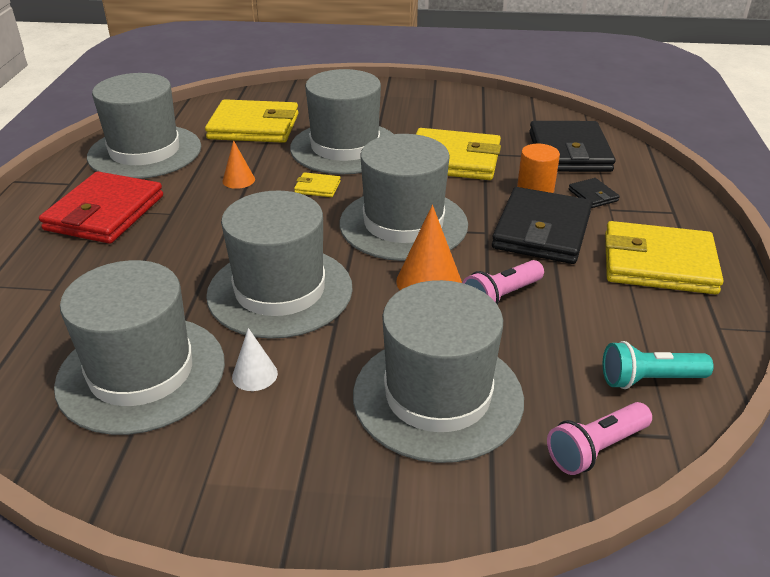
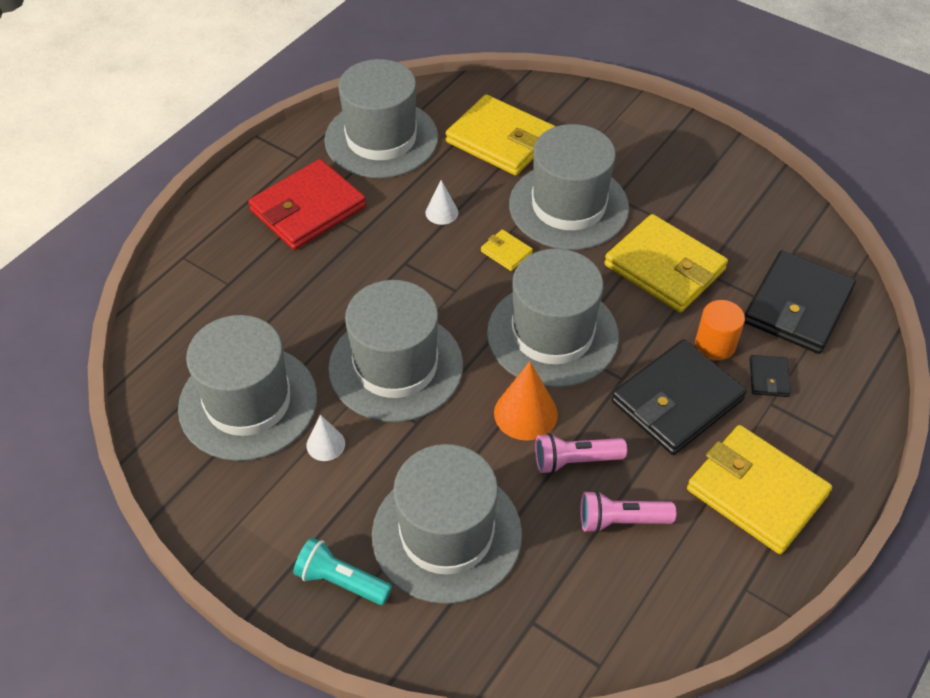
camera: 30 degrees right, 15 degrees up
(238, 180) = (441, 212): orange cone -> white cone
(596, 449) = (531, 644): pink flashlight -> pink flashlight (621, 520)
(649, 379) = (631, 607): turquoise flashlight -> turquoise flashlight (341, 581)

